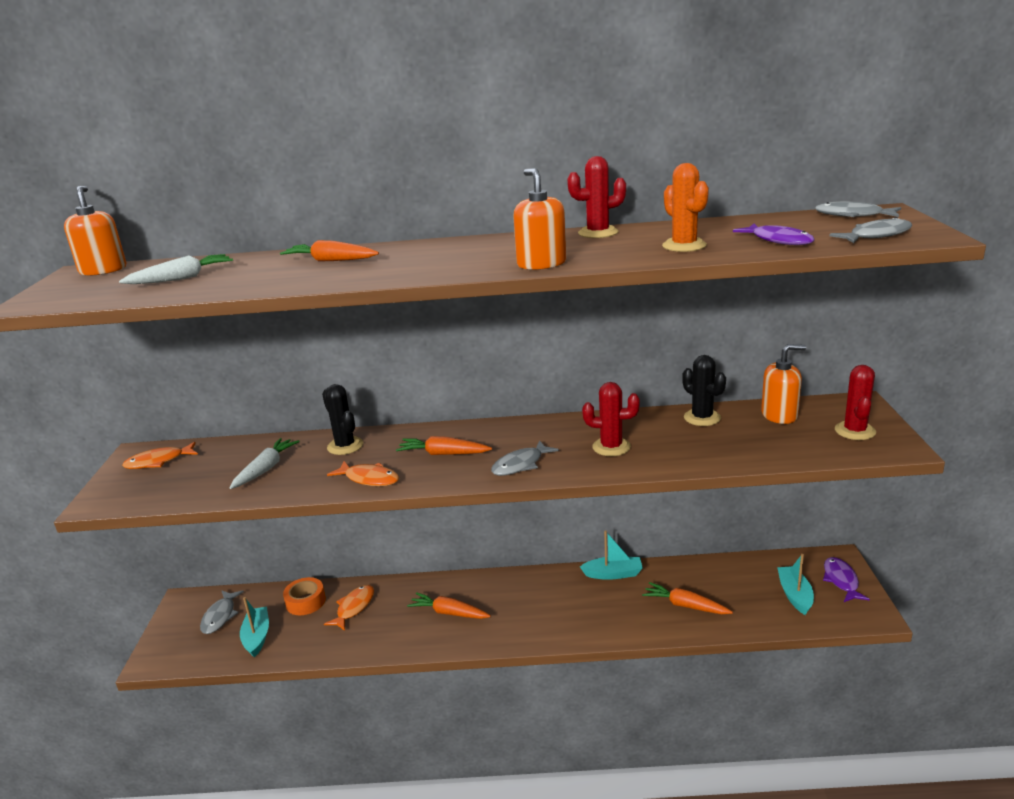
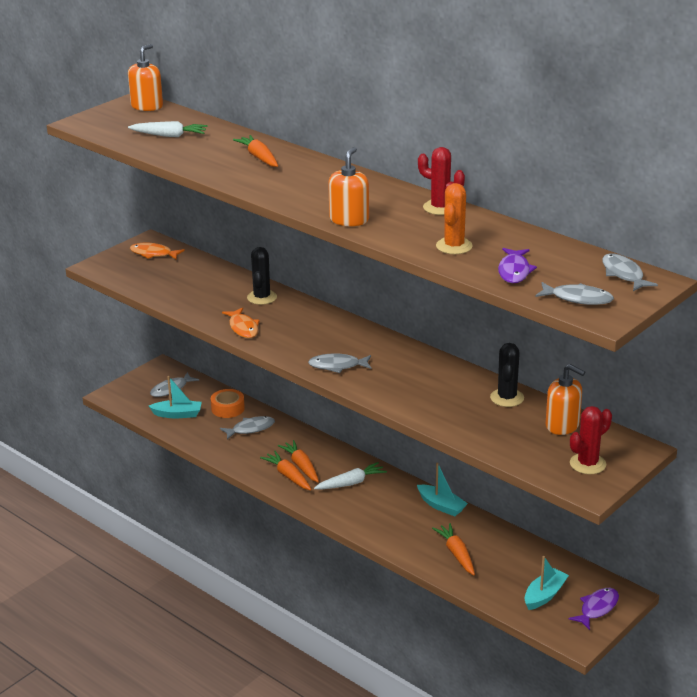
camera: 40 degrees right, 5 degrees up
(257, 637) = (177, 414): turquoise boat -> turquoise boat turned 60 degrees clockwise
(266, 469) = (200, 290): white carrot -> white carrot (351, 483)
(354, 607) = (250, 429): orange fish -> grey fish
(443, 454) = (307, 334): orange carrot -> orange carrot (288, 476)
(611, 447) = (410, 385): red cactus -> none

